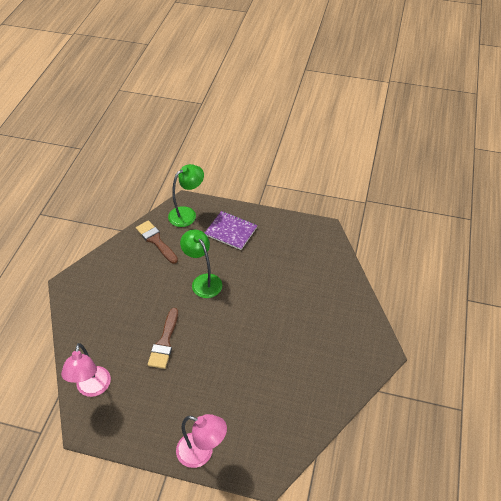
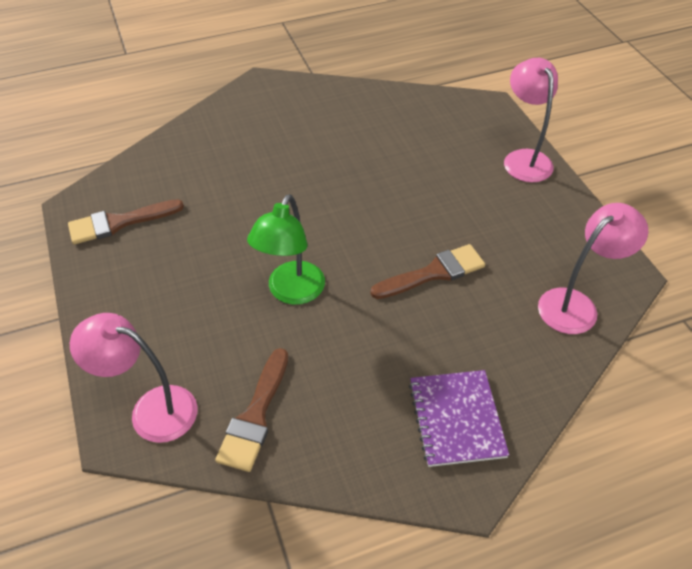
camera: 125 degrees left, 0 degrees up
(187, 214) = (151, 410): green lamp -> pink lamp
(231, 231) = (155, 317): purple notebook -> purple notebook (456, 419)
(300, 240) = (119, 223): none -> brown brush

